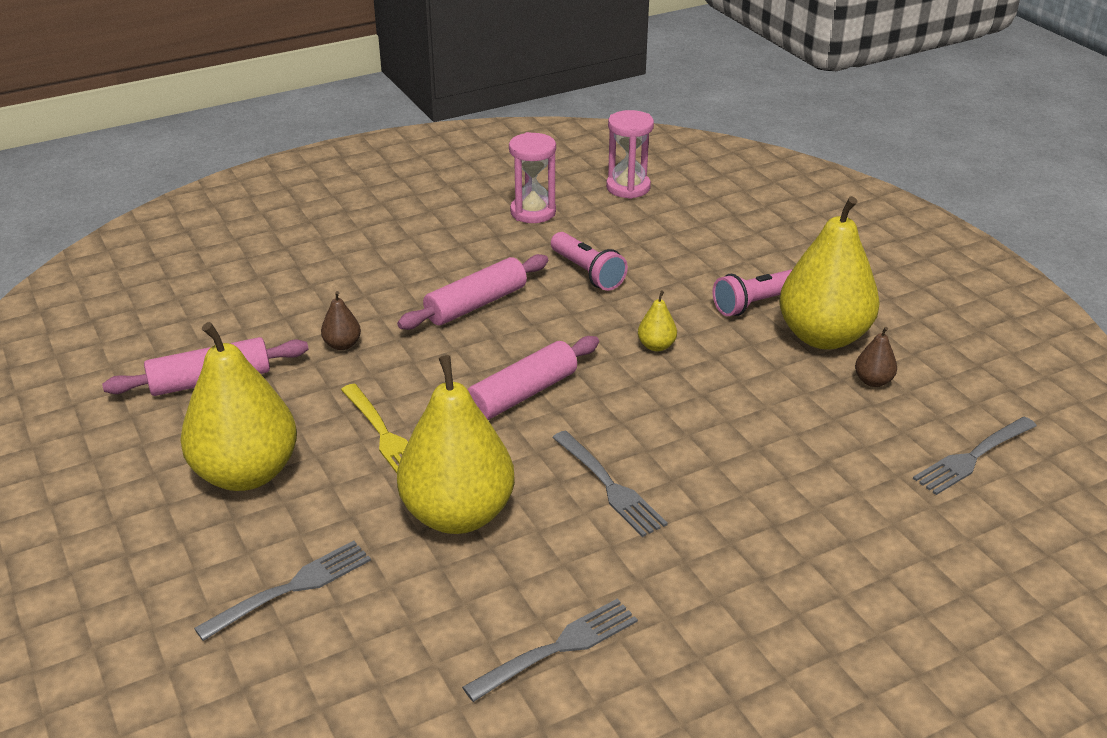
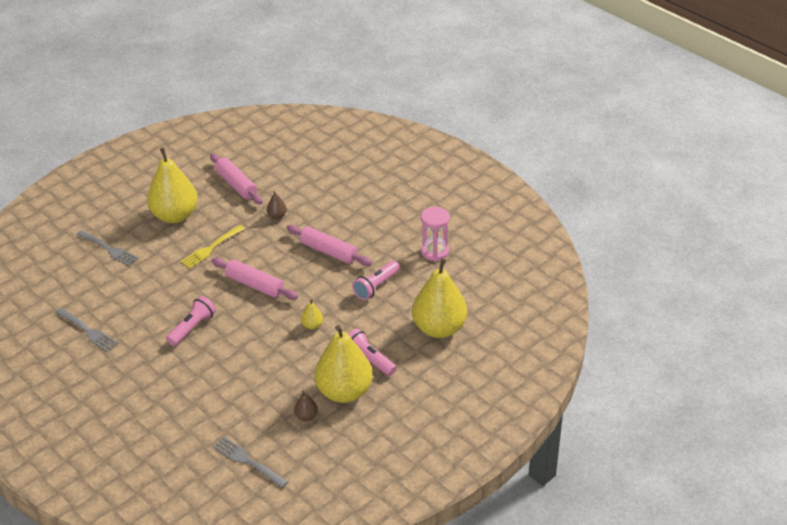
camera: 75 degrees right, 5 degrees up
(458, 514) = (162, 284): yellow pear -> yellow pear (439, 328)
(608, 485) = (192, 327): grey fork -> pink flashlight
(628, 187) = (484, 285): pink hourglass -> none

